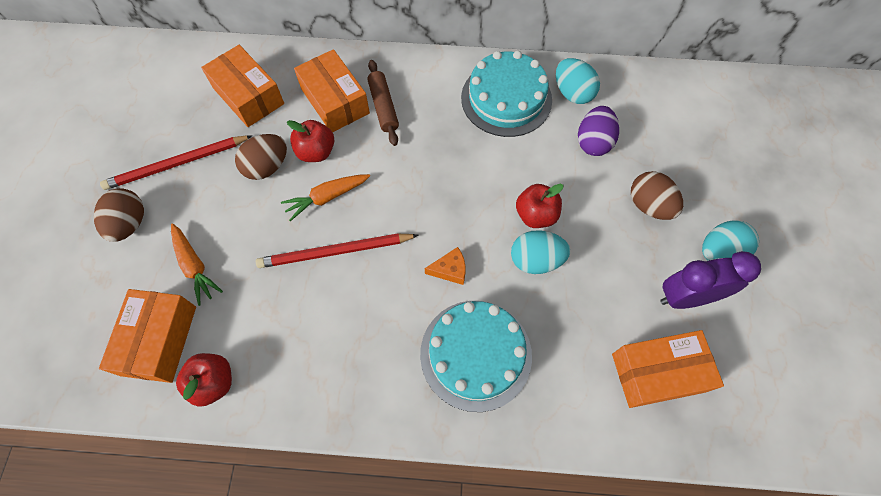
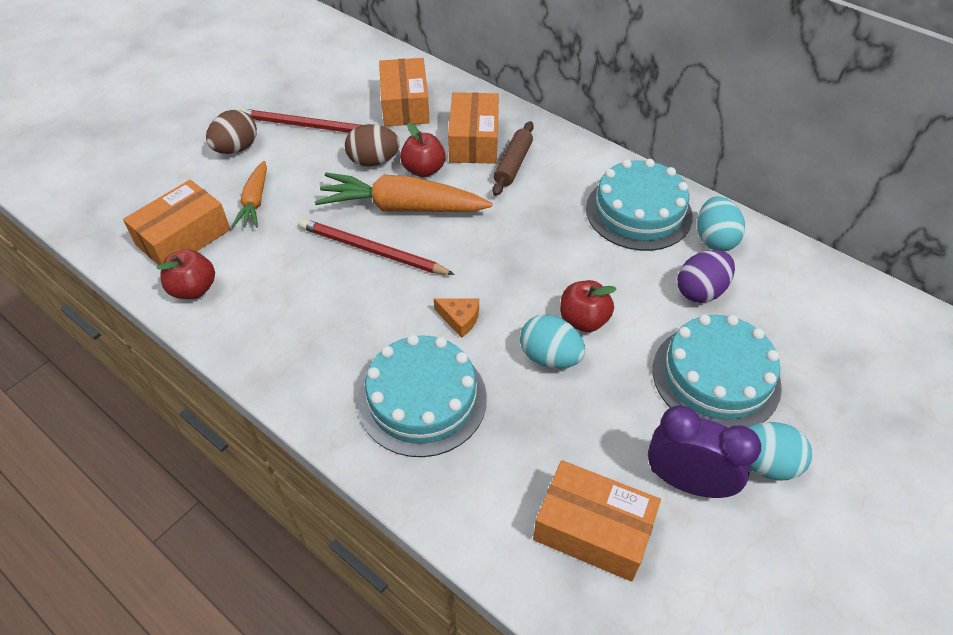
camera: 35 degrees right, 15 degrees down
(327, 197) = (402, 207): orange carrot -> orange carrot, size x1.79
(649, 205) = (716, 377): brown egg -> turquoise cake

